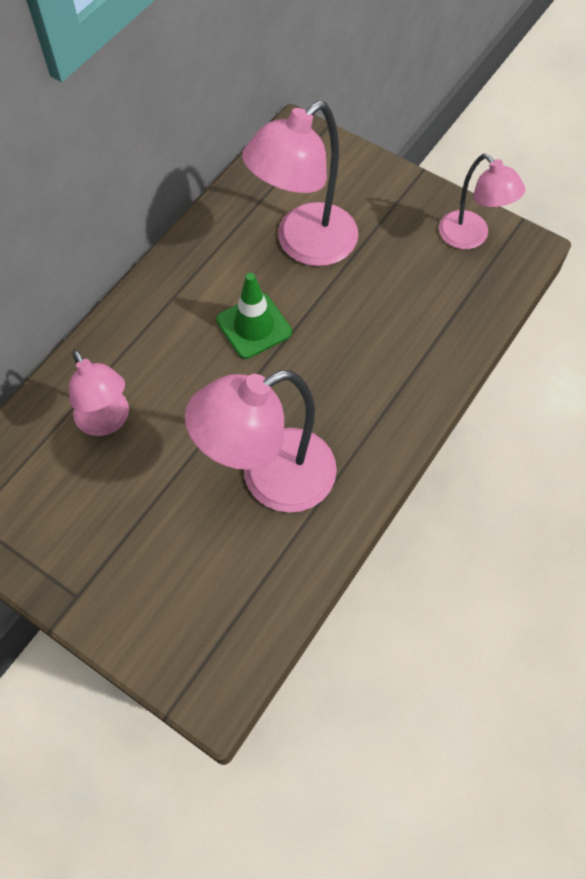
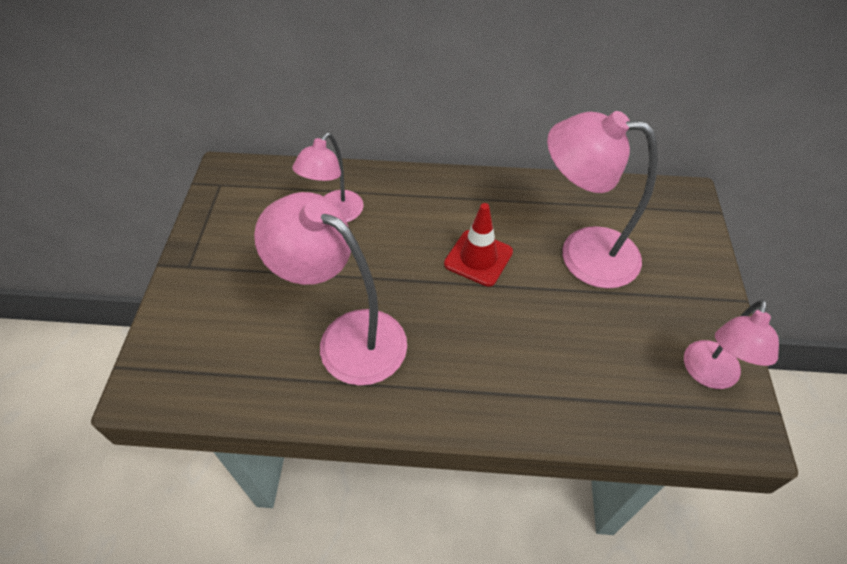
camera: 60 degrees right, 10 degrees down
(254, 326) = (478, 258): green traffic cone -> red traffic cone

